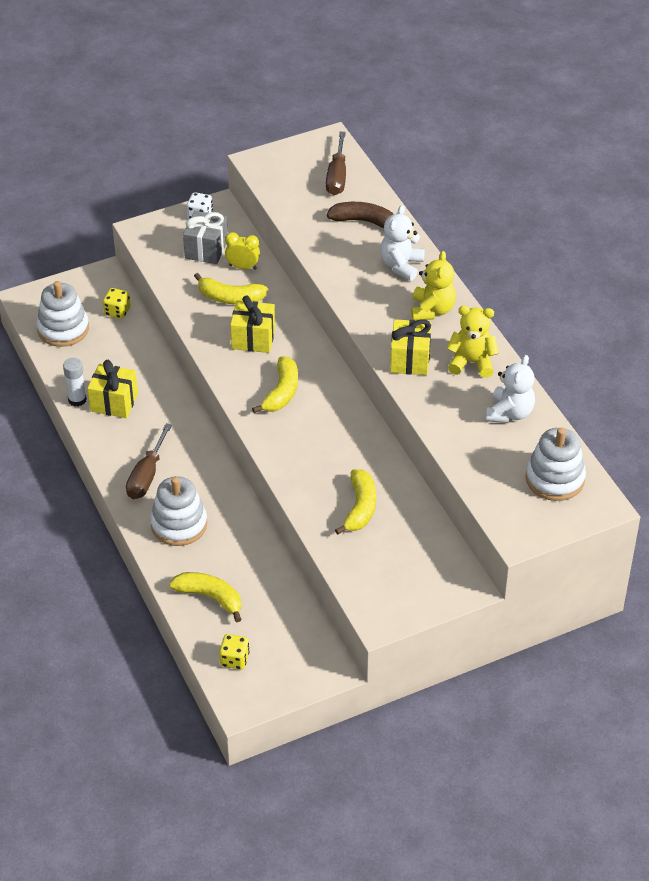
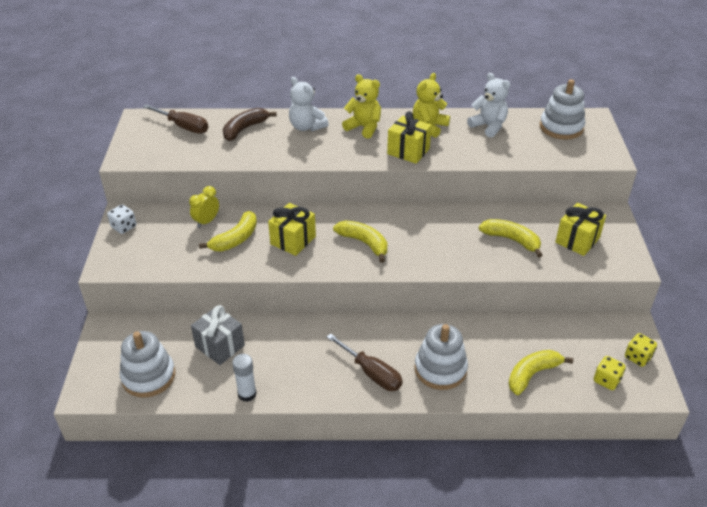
camera: 65 degrees left, 5 degrees down
(114, 402) = (269, 368): yellow gift -> yellow gift (577, 240)
(117, 311) = (159, 331): yellow dice -> yellow dice (637, 357)
(206, 249) = (167, 235): grey gift -> grey gift (220, 346)

